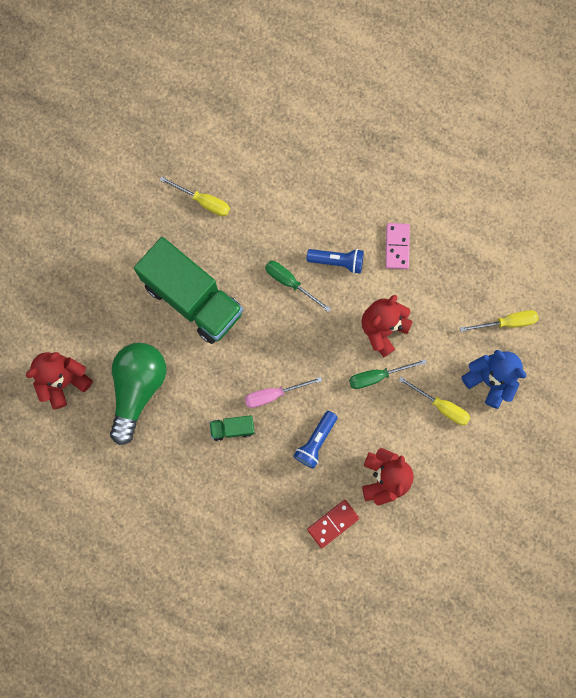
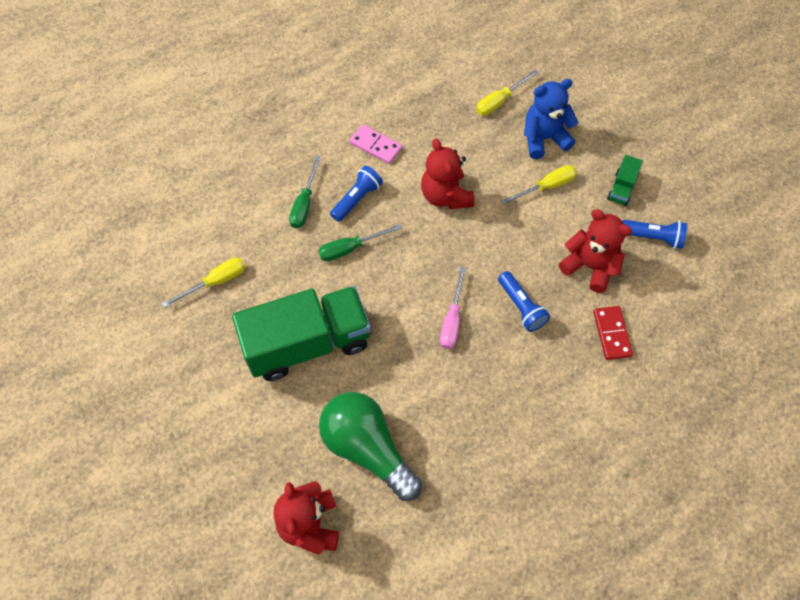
camera: 60 degrees left, 15 degrees down
(232, 428) = (464, 376): green truck -> green truck (621, 188)
(377, 376) = (488, 222): green screwdriver -> green screwdriver (304, 204)
(443, 517) = (653, 237): none -> blue flashlight
(506, 323) = (499, 101): yellow screwdriver -> yellow screwdriver turned 150 degrees counterclockwise

